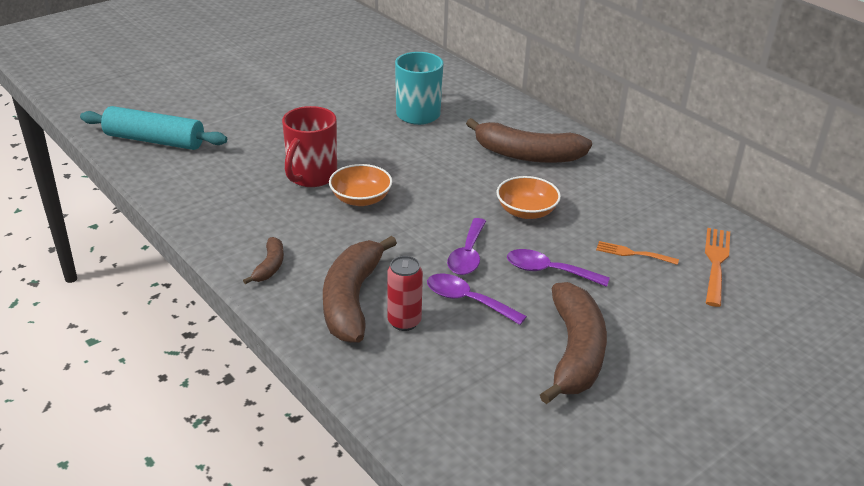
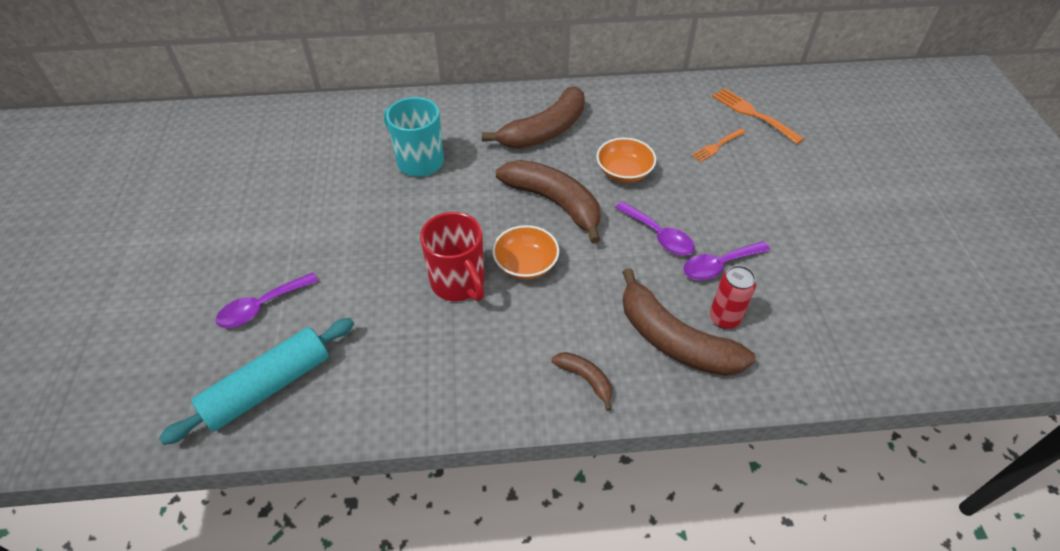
camera: 55 degrees left, 15 degrees up
(548, 271) = (710, 201): purple spoon -> purple spoon (261, 307)
(575, 352) = (814, 237): brown banana -> brown banana (554, 203)

